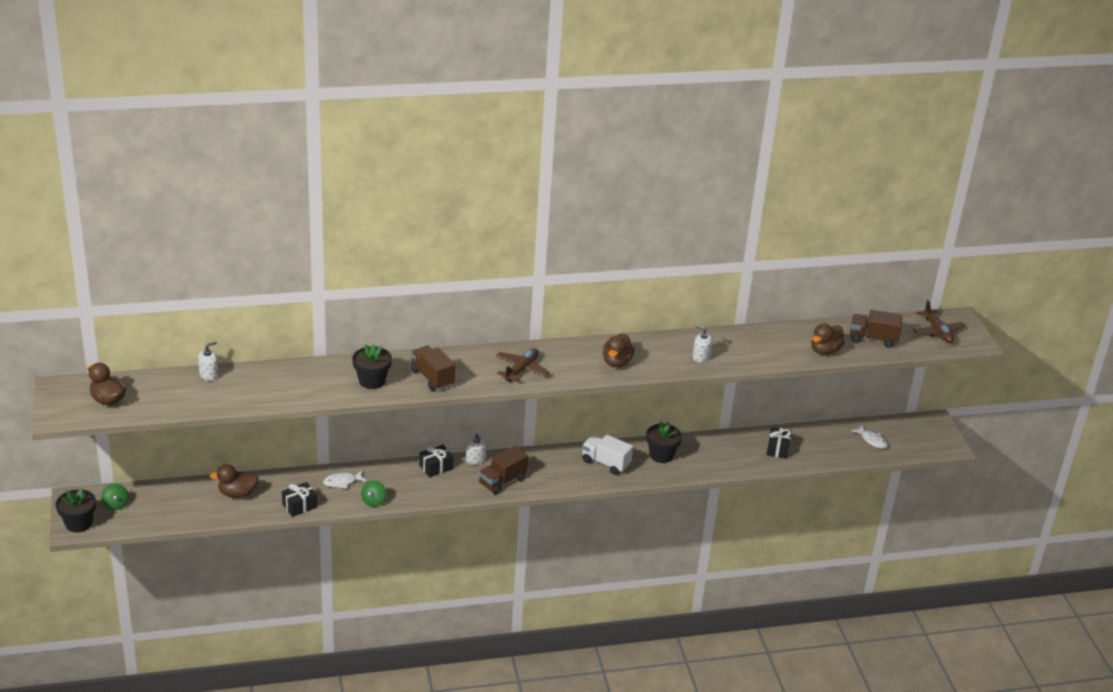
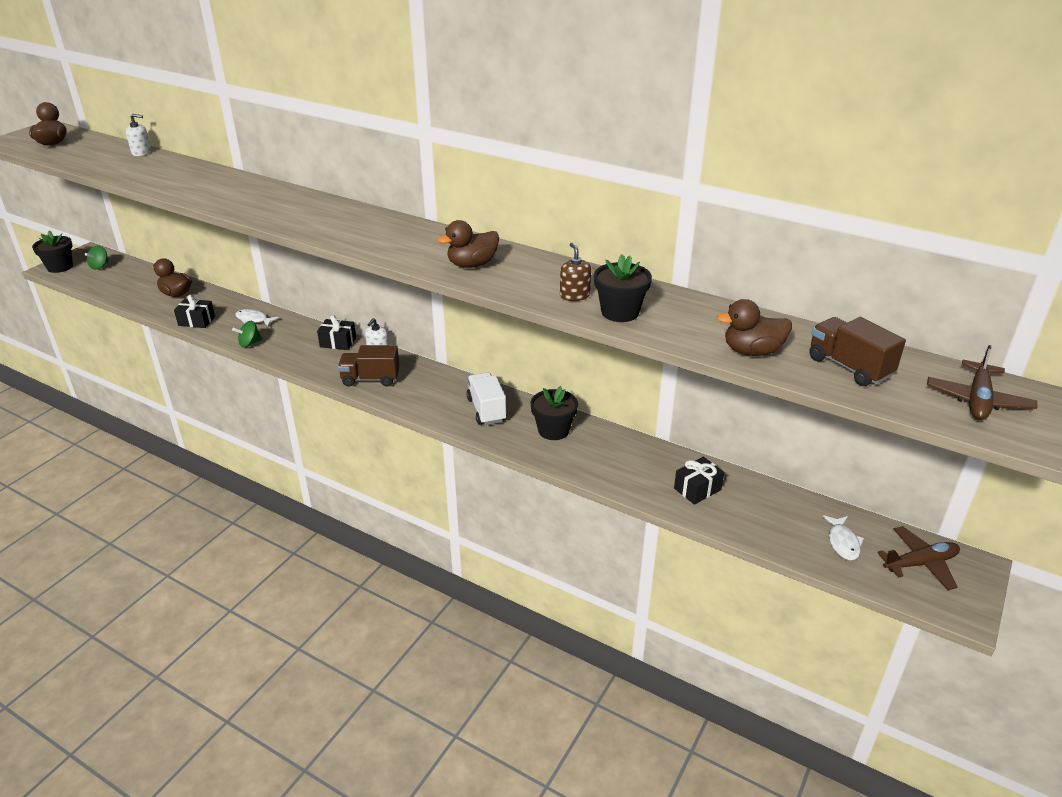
camera: 45 degrees right, 0 degrees up
(372, 381) = (234, 196): black flower pot -> black flower pot (620, 312)
(432, 378) = (283, 212): brown truck -> none
(521, 369) = (369, 235): brown plane -> brown plane (920, 563)
(701, 357) = (574, 295): white soap dispenser -> brown soap dispenser

